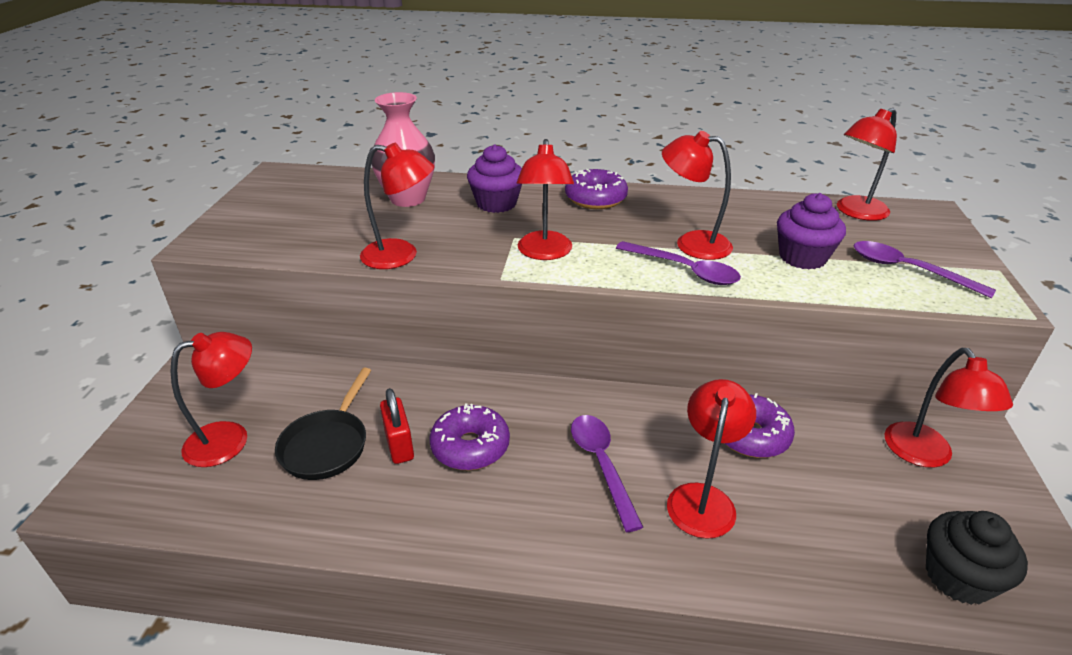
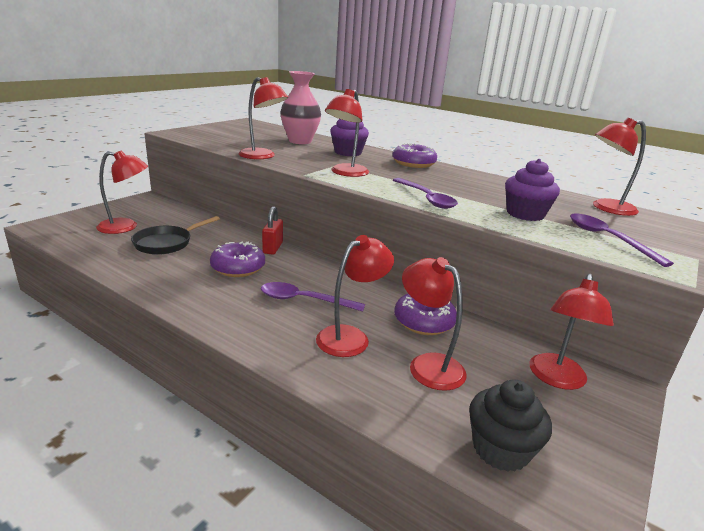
camera: 25 degrees right, 10 degrees down
(399, 445) = (201, 255): red padlock -> red padlock (273, 248)
(601, 465) = (304, 300): purple spoon -> purple spoon turned 90 degrees counterclockwise
(692, 243) = (450, 191): red lamp -> red lamp (428, 365)

